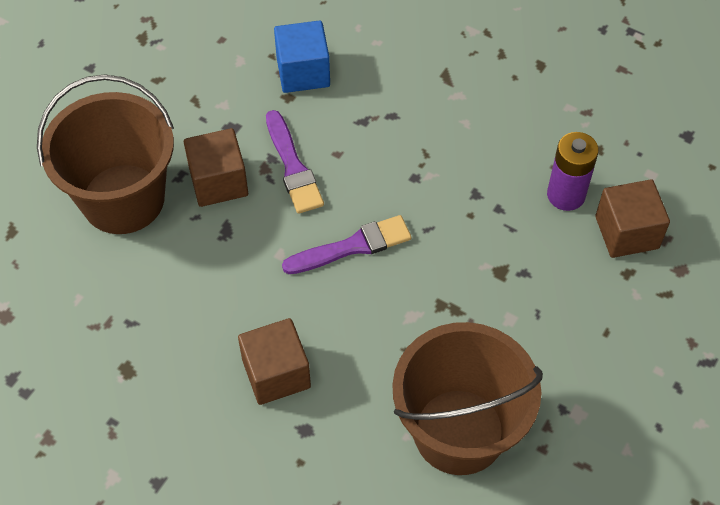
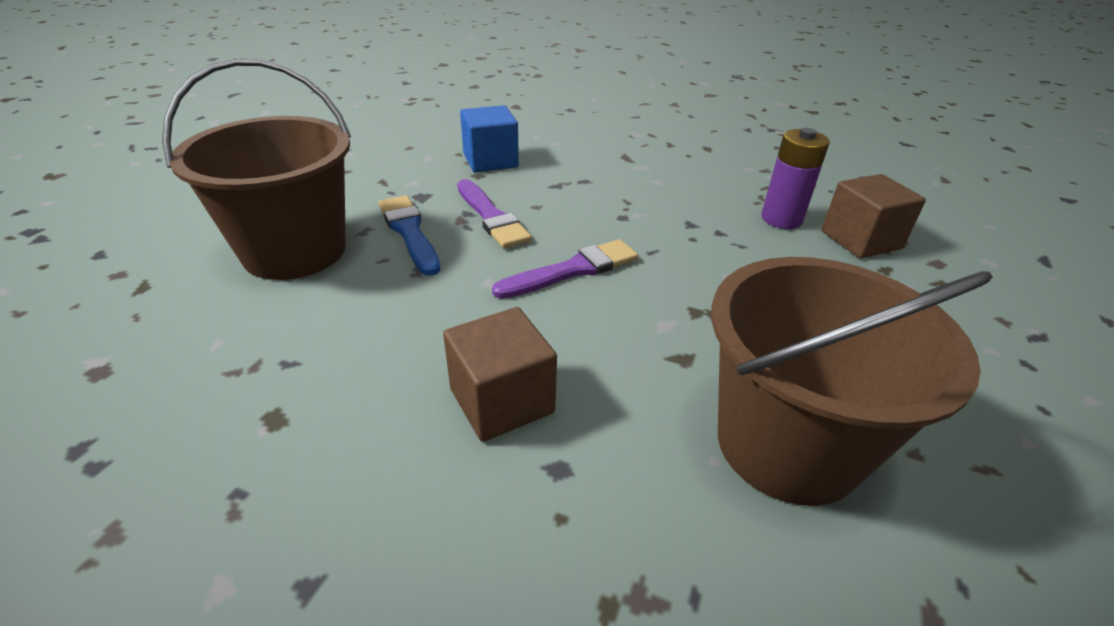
camera: 10 degrees left, 20 degrees down
(218, 182) = (409, 232): brown cube -> blue brush

